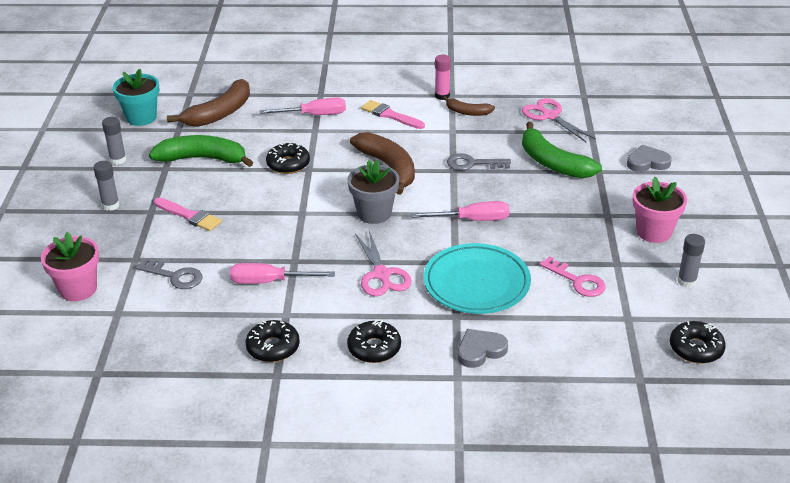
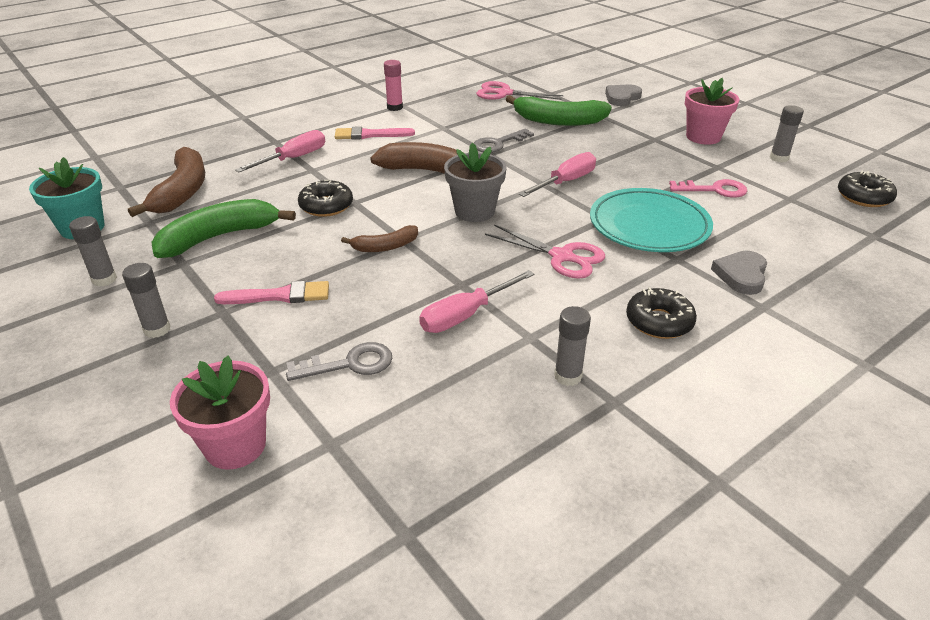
camera: 40 degrees left, 0 degrees up
(273, 347) = (568, 376): black donut -> grey glue stick
(467, 112) = (434, 111): brown banana -> brown banana (385, 247)

